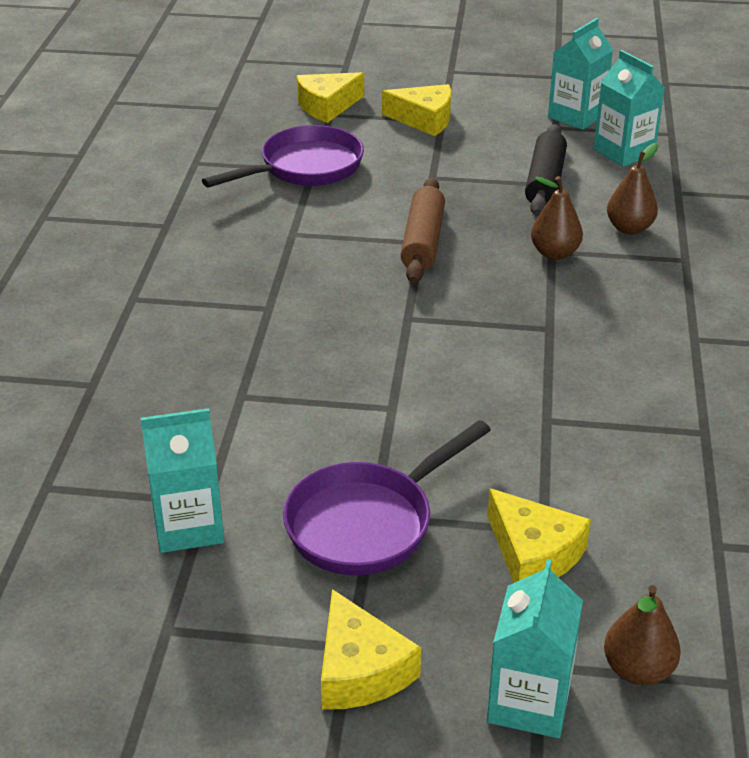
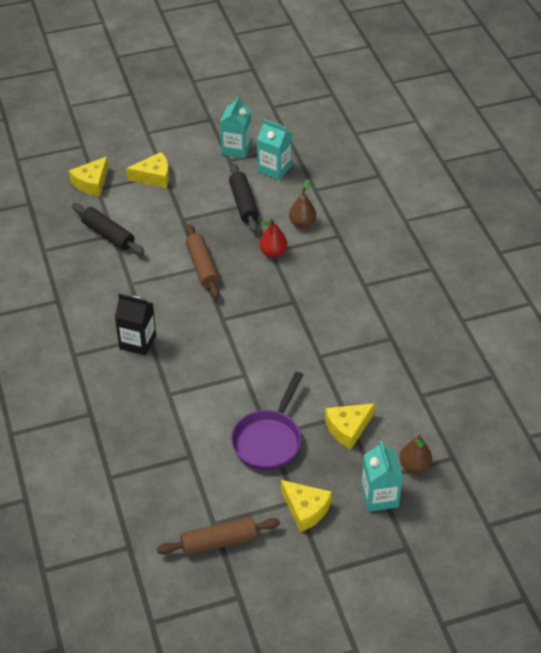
camera: 25 degrees left, 10 degrees up
(152, 666) = (219, 542): none -> brown rolling pin
(188, 526) = (190, 472): turquoise carton -> none
(245, 310) = (137, 342): none -> black carton
(305, 168) = (108, 235): purple pan -> black rolling pin
(533, 554) = (348, 428): yellow cheese -> yellow cheese turned 120 degrees clockwise
(554, 253) = (273, 252): brown pear -> red pear

